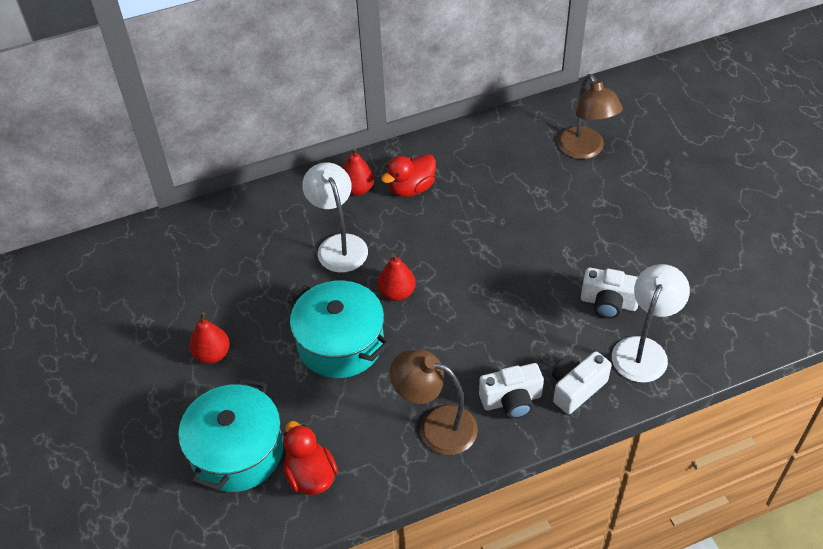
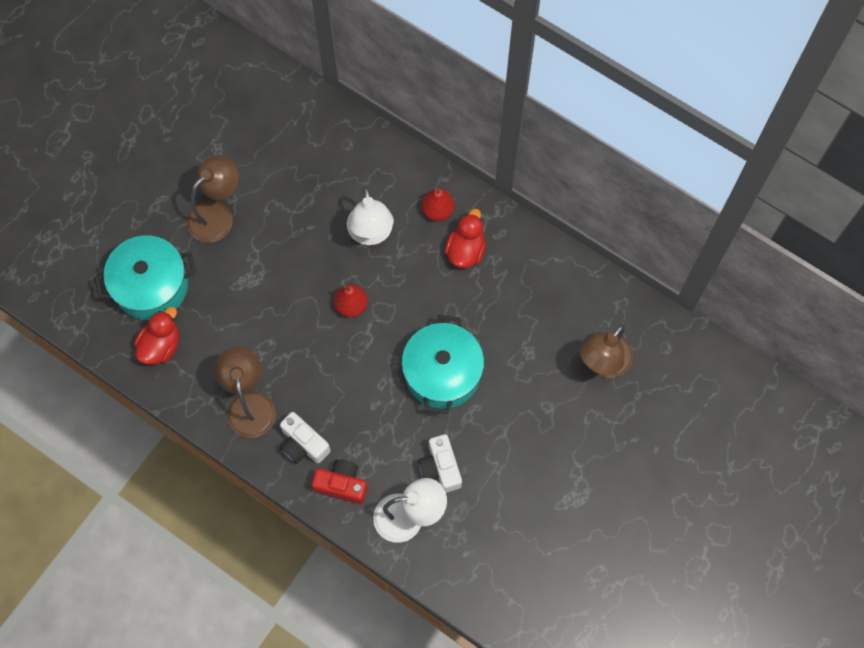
camera: 55 degrees right, 20 degrees up
(212, 354) = (217, 214): red pear -> brown lamp
(339, 245) = (371, 234): white lamp -> white lamp turned 135 degrees clockwise
(340, 343) = (280, 295): turquoise pot -> turquoise pot (442, 373)
(411, 188) = (465, 251): red duck -> red duck turned 90 degrees clockwise
(576, 388) = (342, 485): white camera -> red camera

